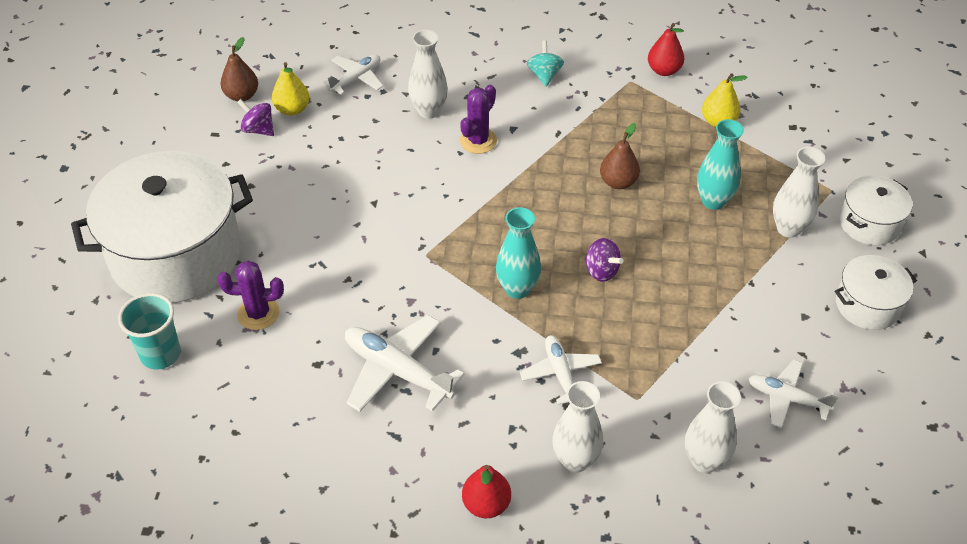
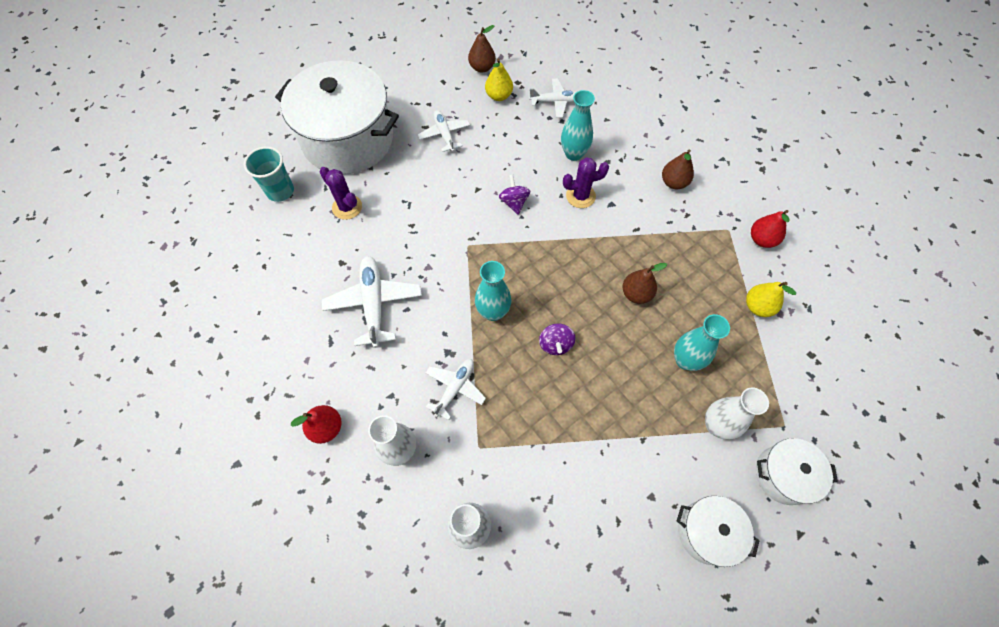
camera: 45 degrees right, 15 degrees up
(258, 129) = (467, 95): purple spinning top -> purple spinning top (514, 202)
(429, 111) = (573, 154): white vase -> turquoise vase
(544, 75) = (673, 182): turquoise spinning top -> brown pear
(787, 398) = (570, 540): white plane -> white plane (444, 134)

